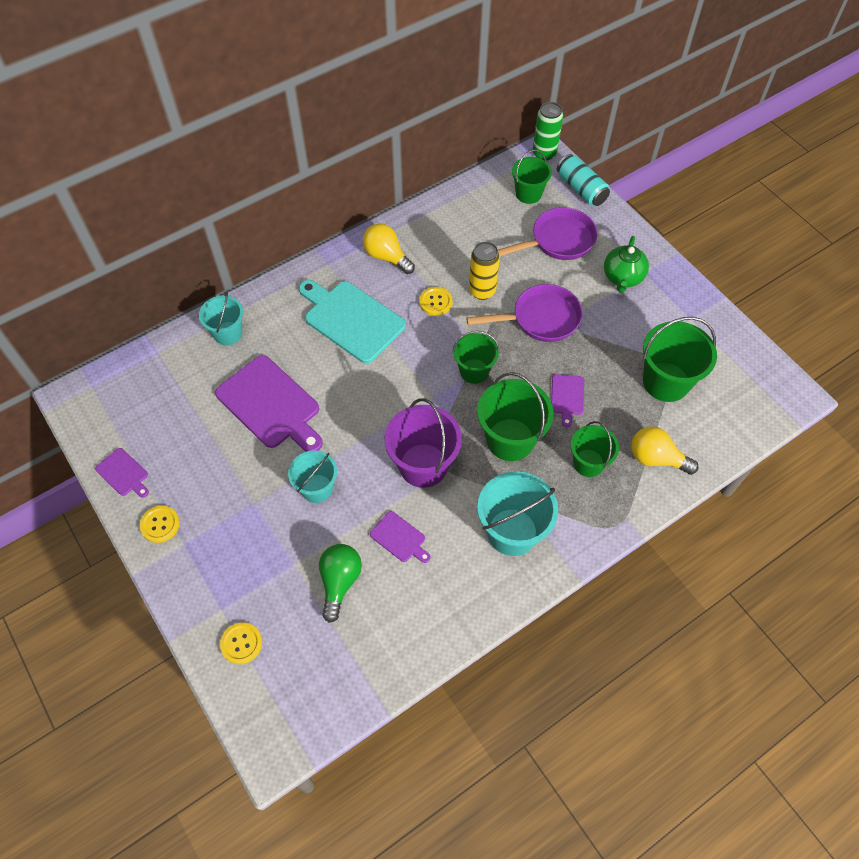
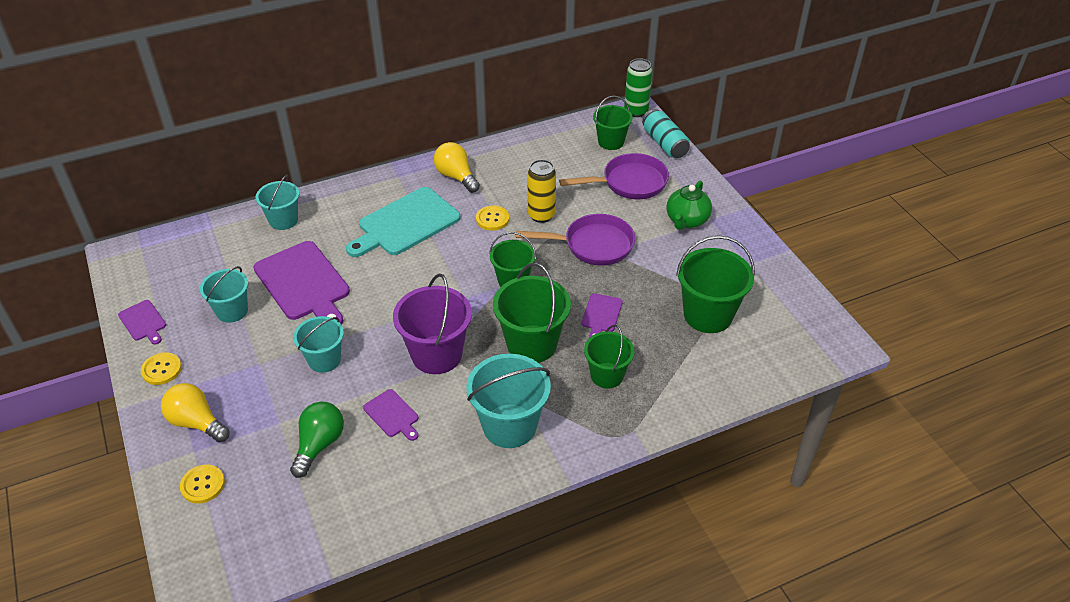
camera: 10 degrees right, 15 degrees down
(209, 447) = (232, 311): none -> turquoise bucket
(351, 319) = (405, 223): turquoise cutting board -> turquoise cutting board turned 90 degrees counterclockwise
(656, 458) = (679, 381): yellow light bulb -> yellow light bulb (196, 422)

